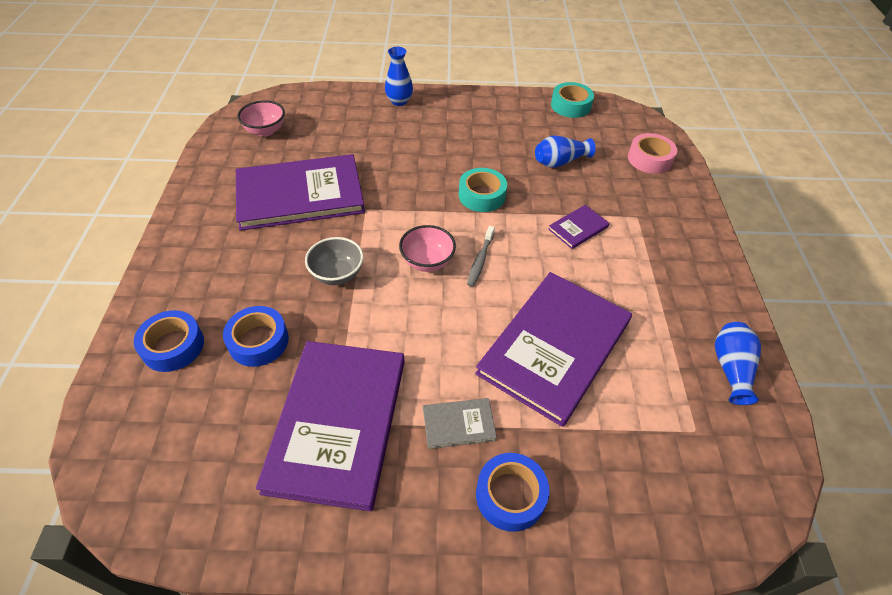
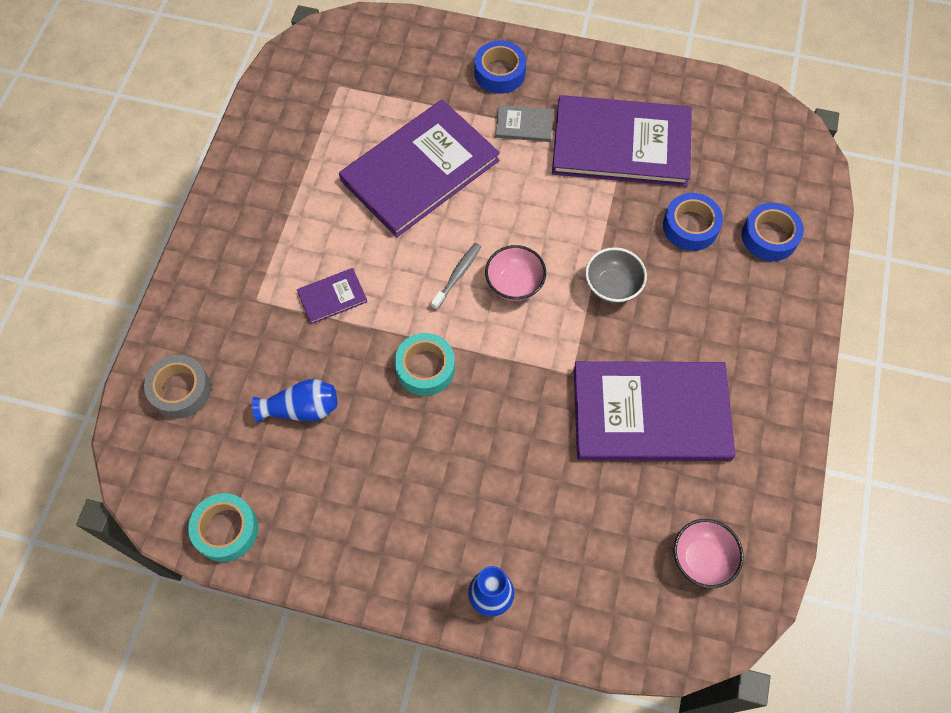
camera: 165 degrees left, 15 degrees up
(338, 423) = (621, 144): purple book -> purple book turned 75 degrees clockwise
(649, 159) = (180, 390): pink tape -> grey tape
(731, 368) = (276, 124): blue vase -> none

